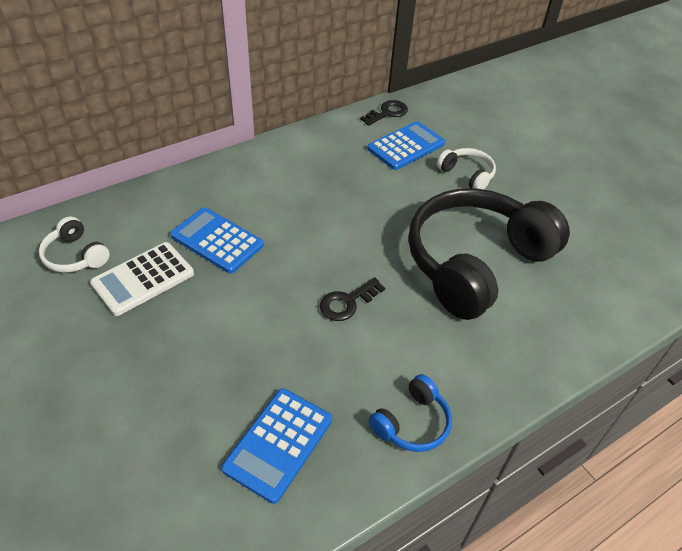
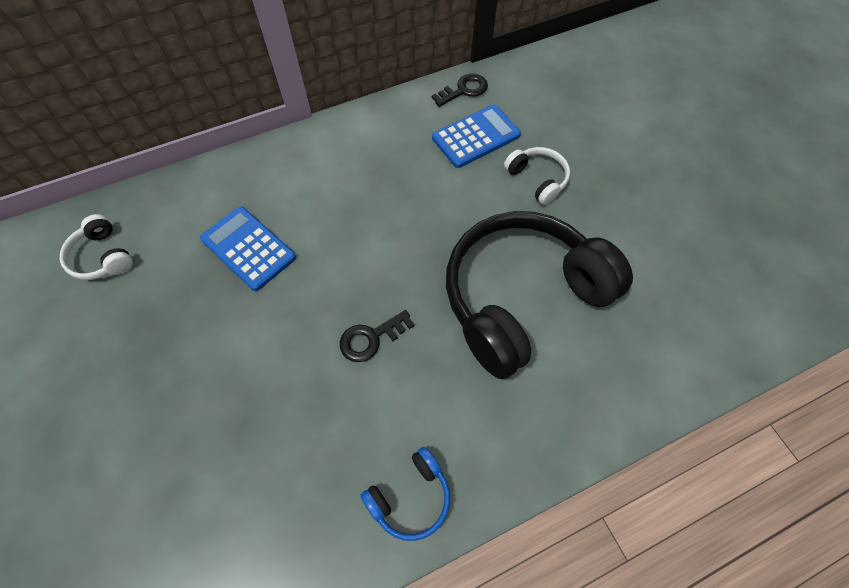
camera: 10 degrees right, 15 degrees up
(143, 279) = (165, 291): white calculator -> none
(278, 444) = (266, 507): blue calculator -> none

